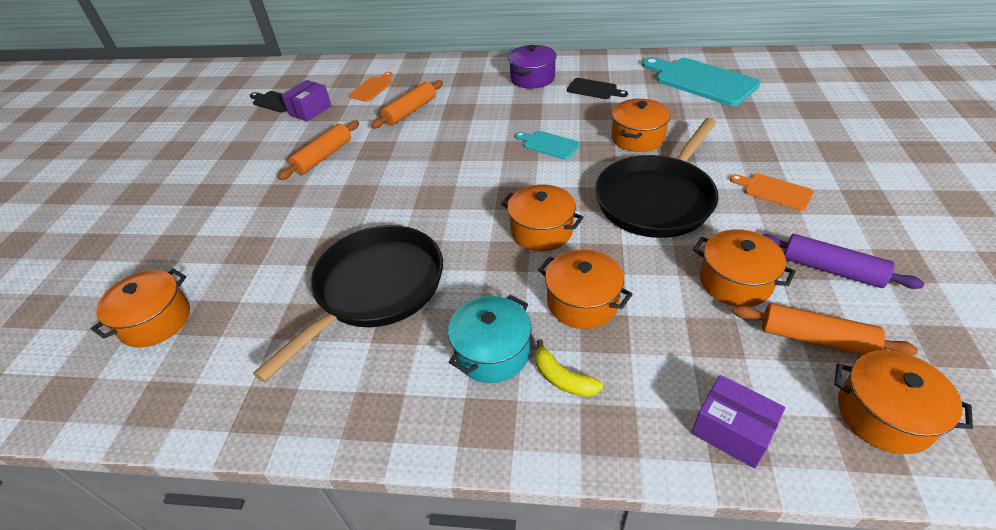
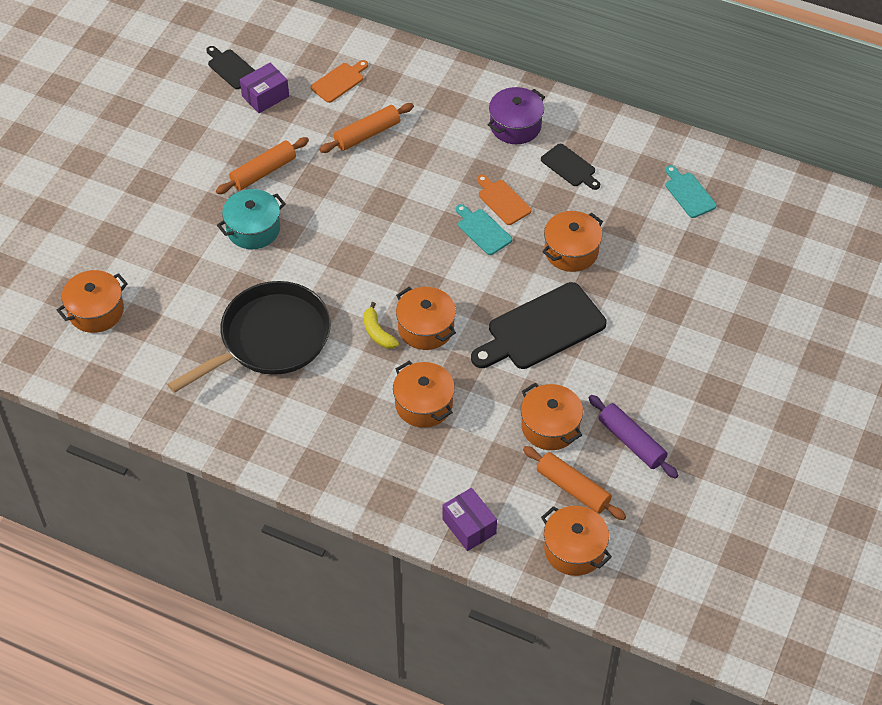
camera: 15 degrees right, 10 degrees up
(492, 352) = (338, 421): turquoise pot -> turquoise pot (253, 229)
(562, 378) = (378, 456): yellow banana -> yellow banana (377, 333)
(656, 199) = (541, 329): black pan -> black cutting board
(701, 81) = (688, 193): turquoise cutting board -> turquoise cutting board, size x0.51
(774, 191) = (648, 355): orange cutting board -> orange cutting board (502, 201)

